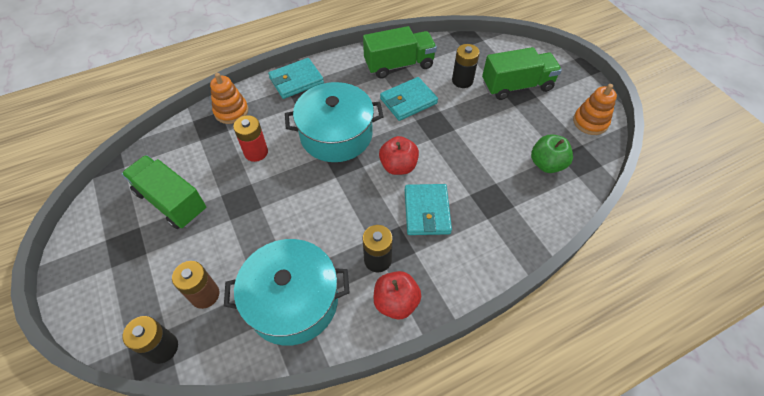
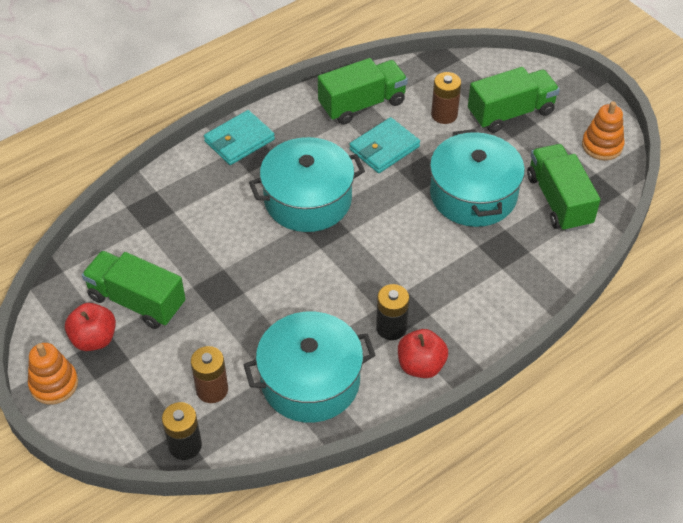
camera: 10 degrees left, 5 degrees down
(231, 111) = (170, 189): orange stacking toy -> orange stacking toy (54, 384)
(256, 152) = (217, 233): red battery -> none
(398, 166) = (390, 226): red apple -> red apple (94, 339)
(426, 211) = (433, 270): turquoise wallet -> none
(462, 80) = (444, 115): black battery -> brown battery
(474, 149) = (473, 194): none -> turquoise pot
(546, 164) = (558, 200): green apple -> green truck

